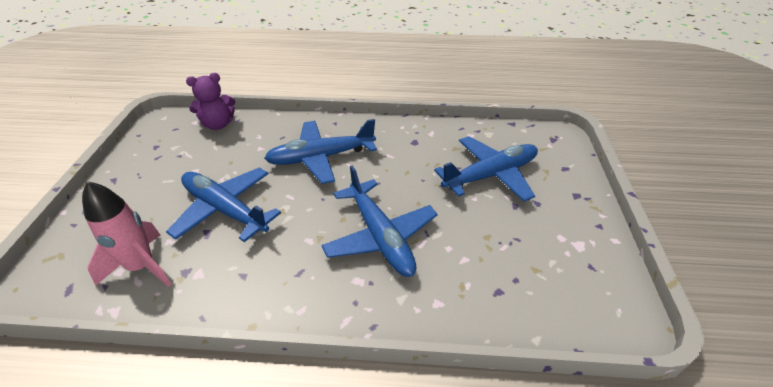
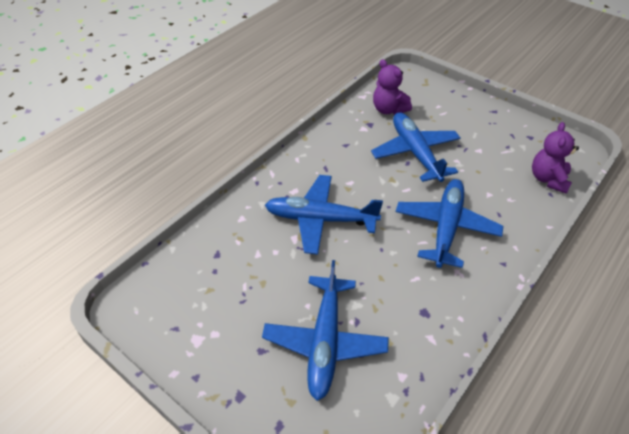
camera: 125 degrees right, 5 degrees up
(142, 267) = (388, 109): pink rocket -> purple teddy bear
(225, 210) = (415, 153): blue plane -> blue plane turned 90 degrees counterclockwise

